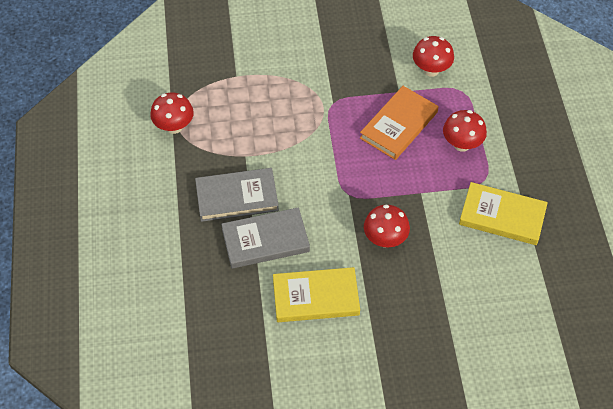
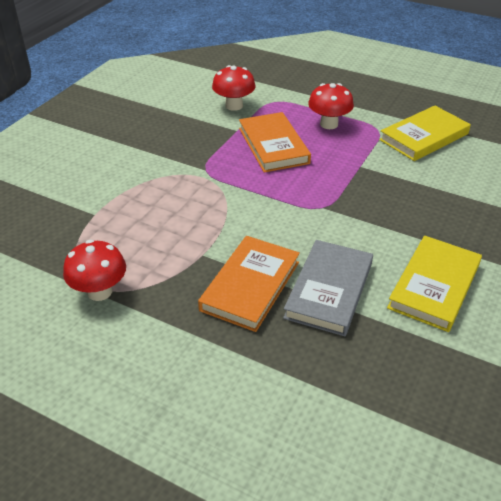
camera: 55 degrees left, 15 degrees down
(237, 197) = (250, 286): grey book -> orange book
(385, 239) = (396, 208): red mushroom -> none

